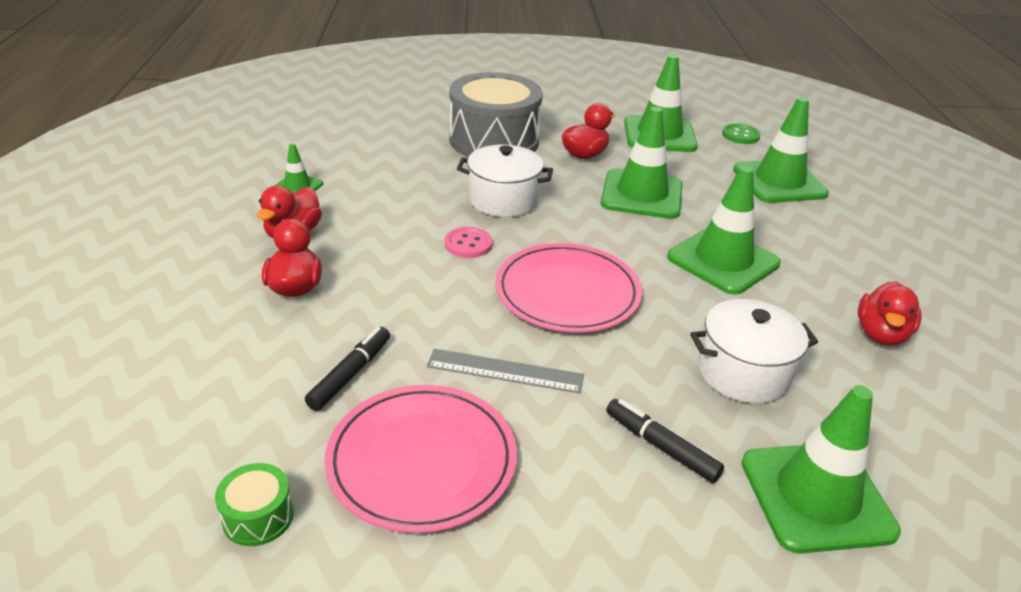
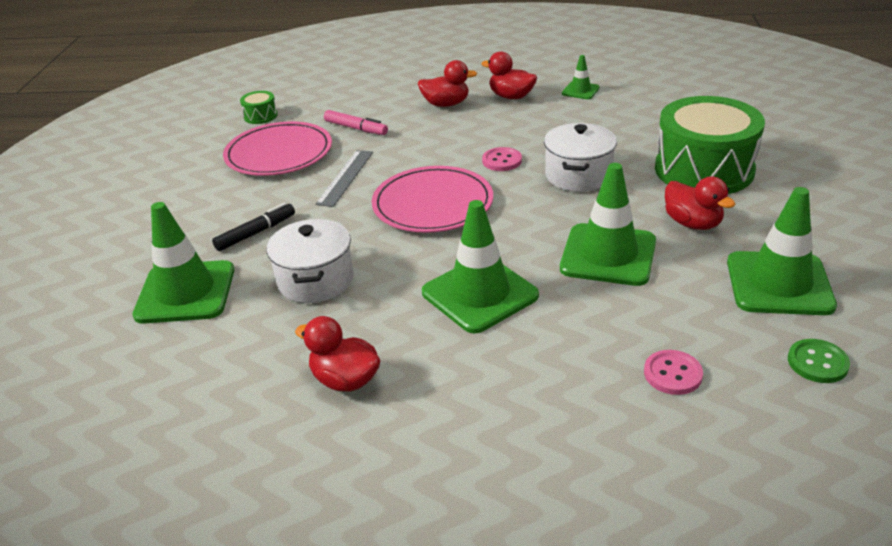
camera: 100 degrees right, 0 degrees up
(350, 374) = (356, 128): black marker -> pink marker
(494, 140) = (704, 169): grey drum -> green drum
(779, 182) = (672, 374): green traffic cone -> pink button

